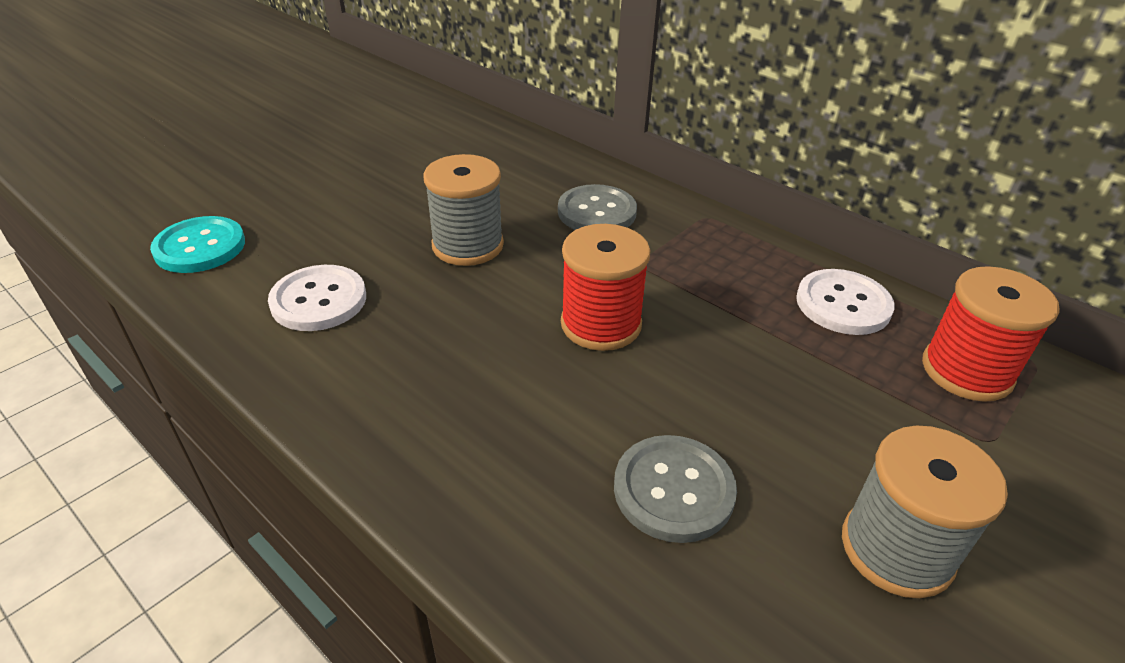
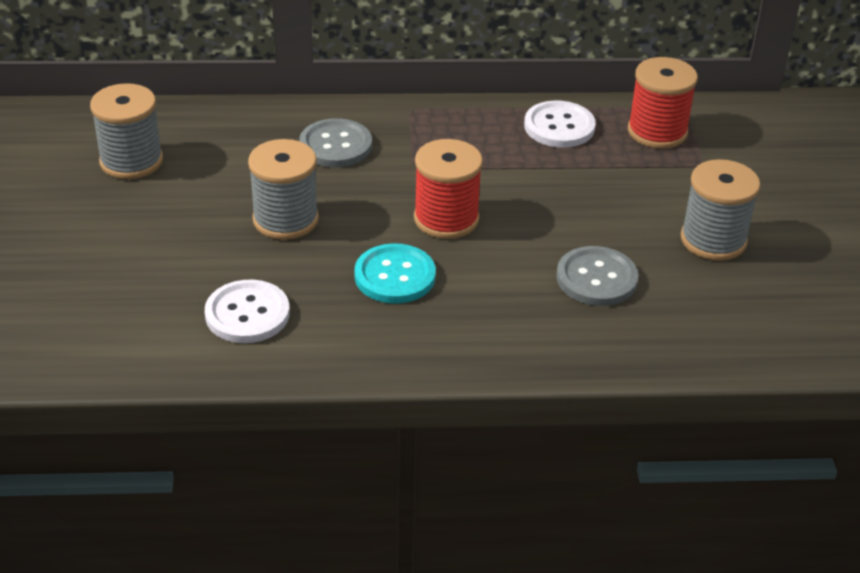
camera: 45 degrees left, 0 degrees up
(200, 247) = (86, 338): turquoise button -> turquoise button (395, 276)
(435, 150) = (131, 161): none -> grey spool

